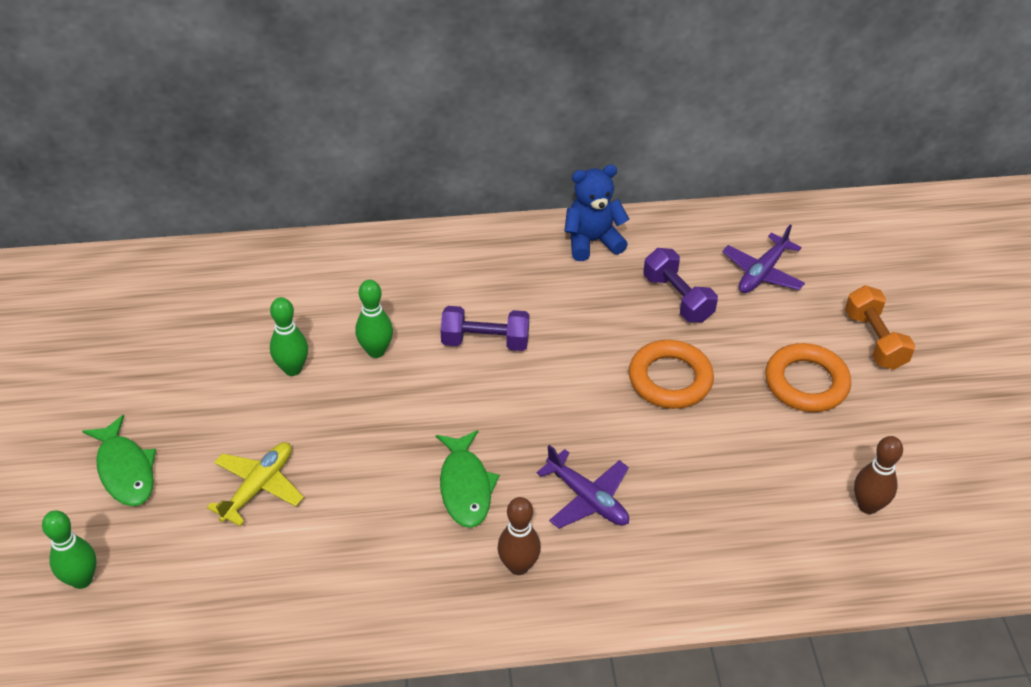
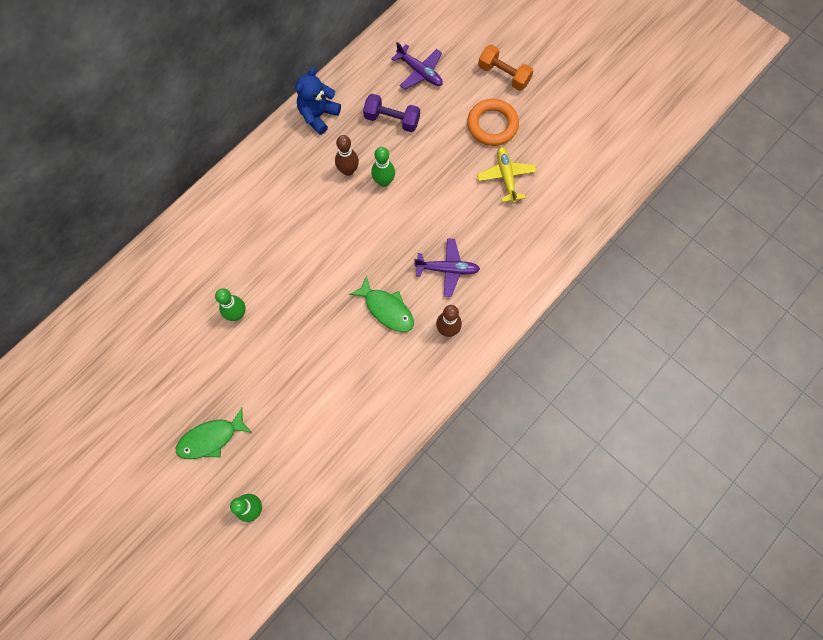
camera: 40 degrees left, 25 degrees up
(125, 470) = (211, 438): green fish -> green fish turned 135 degrees clockwise
(259, 487) = (288, 391): yellow plane -> yellow plane (506, 176)
(376, 351) = (270, 269): green bowling pin -> green bowling pin (383, 181)
(485, 341) = (320, 220): purple dumbbell -> none
(670, 379) = (429, 172): orange ring -> none
(762, 273) = (420, 72): purple plane -> purple plane turned 45 degrees counterclockwise
(867, 506) = (569, 174): brown bowling pin -> brown bowling pin (348, 170)

